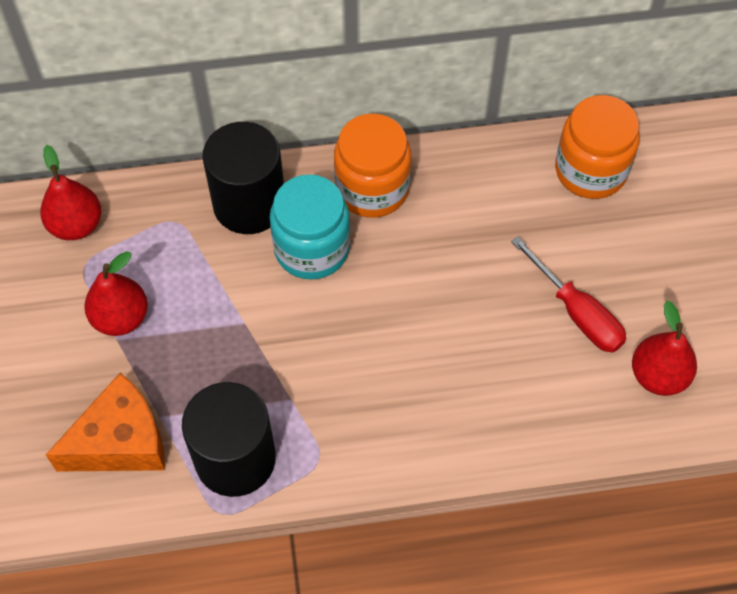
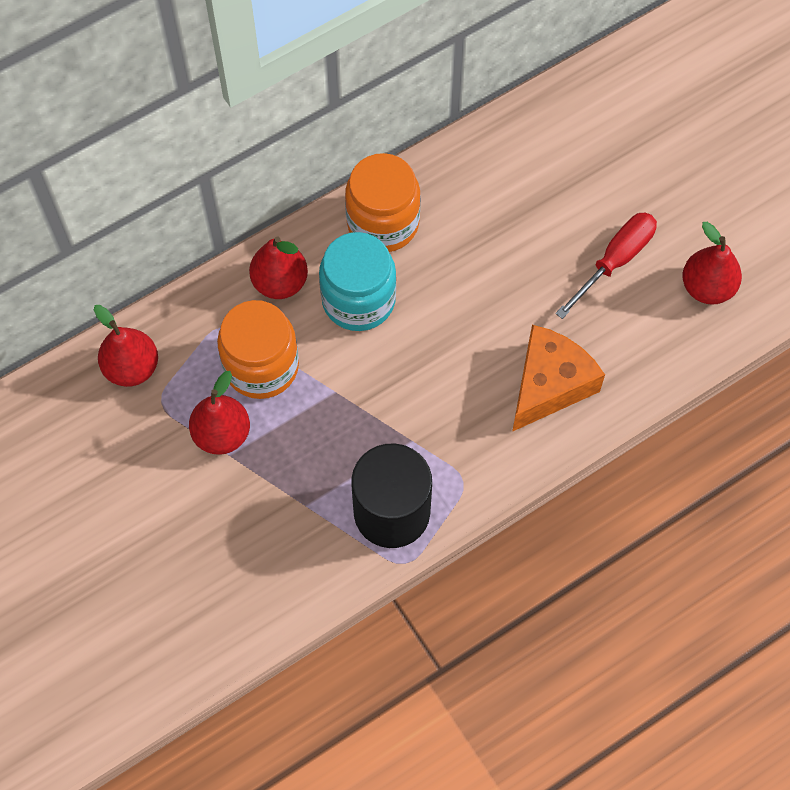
camera: 25 degrees left, 5 degrees up
(121, 441) = (284, 541): orange cheese -> orange cheese (549, 385)
(249, 204) = (280, 282): black cylinder -> red pear
(577, 312) = (614, 261): red screwdriver -> red screwdriver turned 75 degrees counterclockwise
(590, 170) = (564, 128): orange jar -> orange jar (261, 366)

